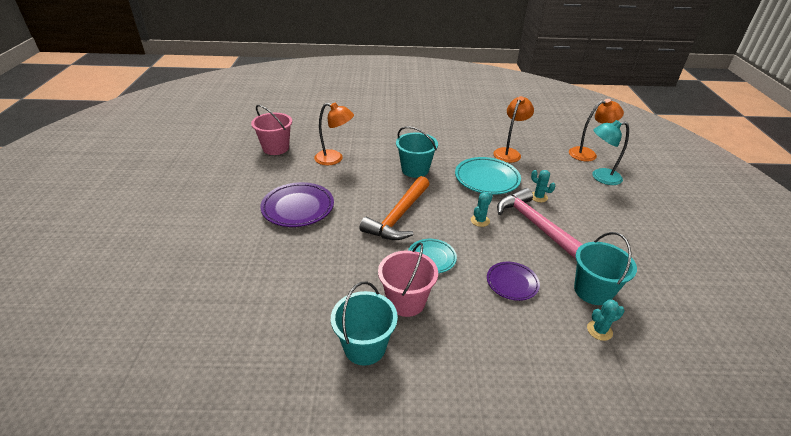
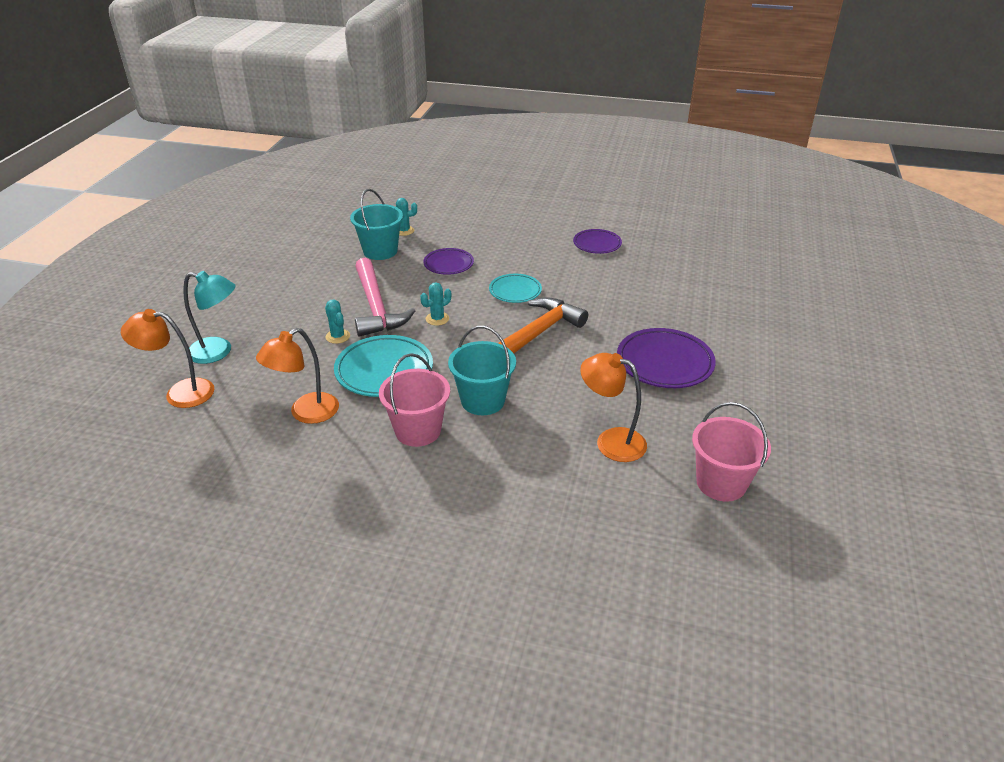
camera: 165 degrees left, 0 degrees up
(365, 347) = (597, 244): turquoise bucket -> purple plate
(406, 301) = (554, 264): pink bucket -> pink bucket (418, 430)

